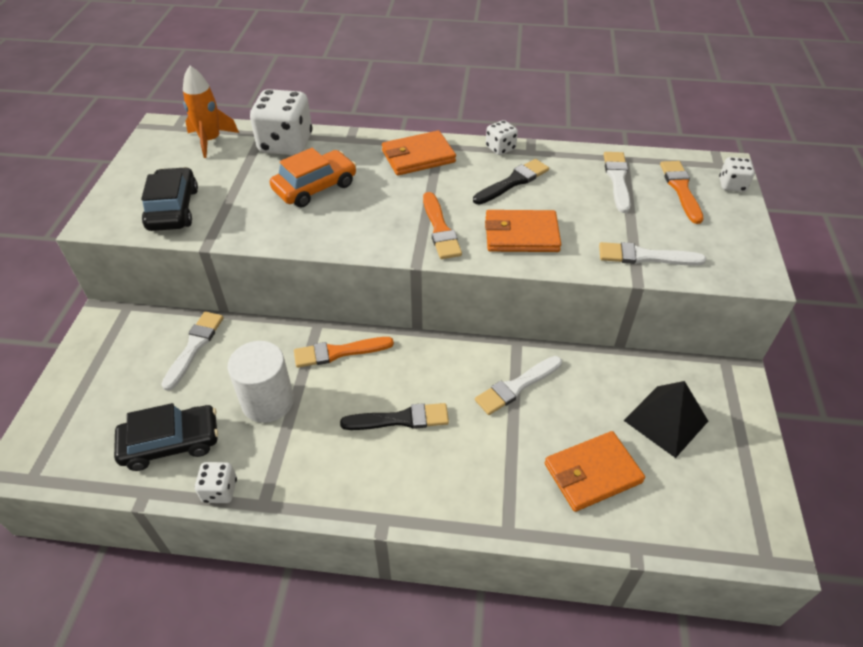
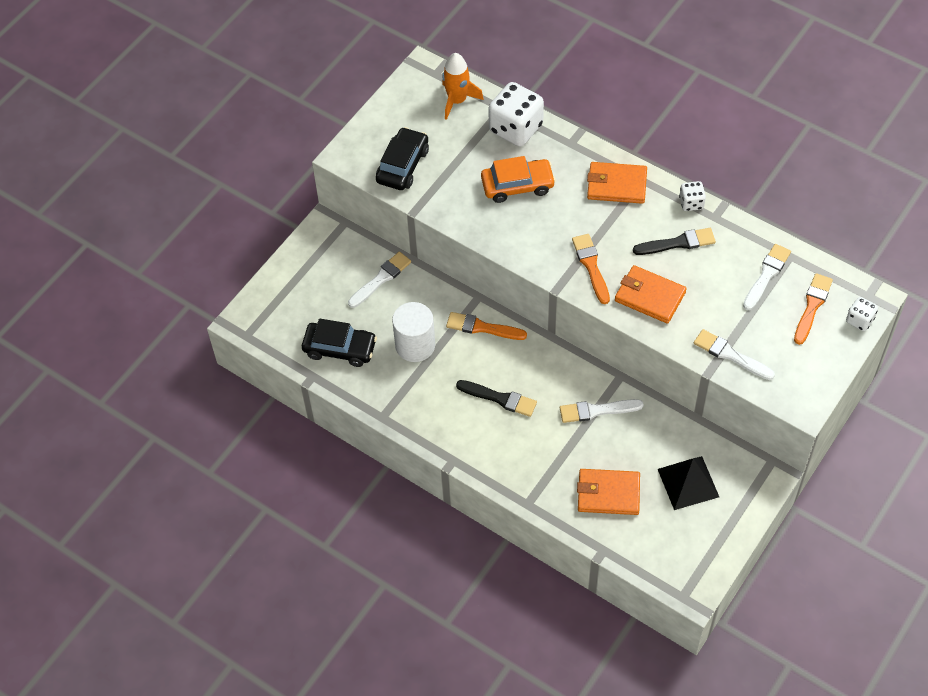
camera: 30 degrees right, 10 degrees up
(220, 490) = (359, 395): white dice -> none
(440, 229) = (591, 266): orange brush -> orange brush turned 150 degrees clockwise

